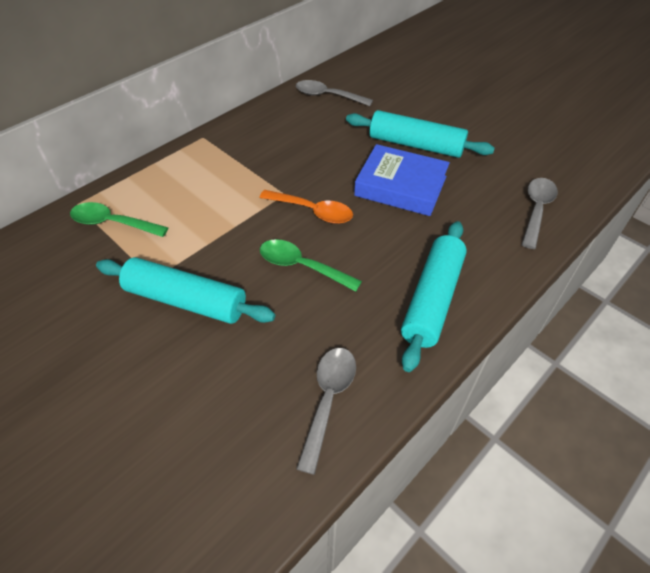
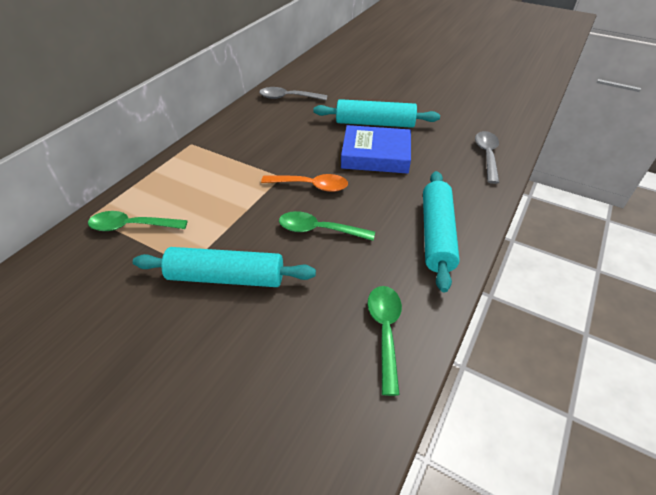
camera: 15 degrees left, 5 degrees down
(328, 400) = (385, 331): grey spoon -> green spoon

